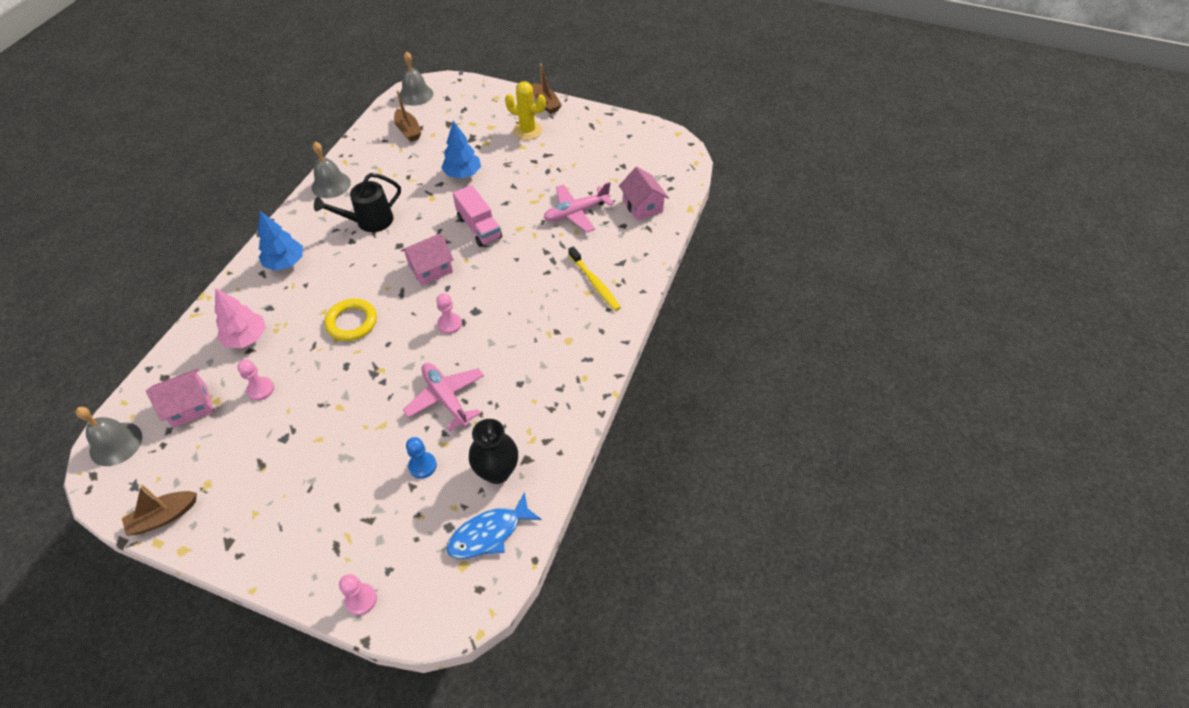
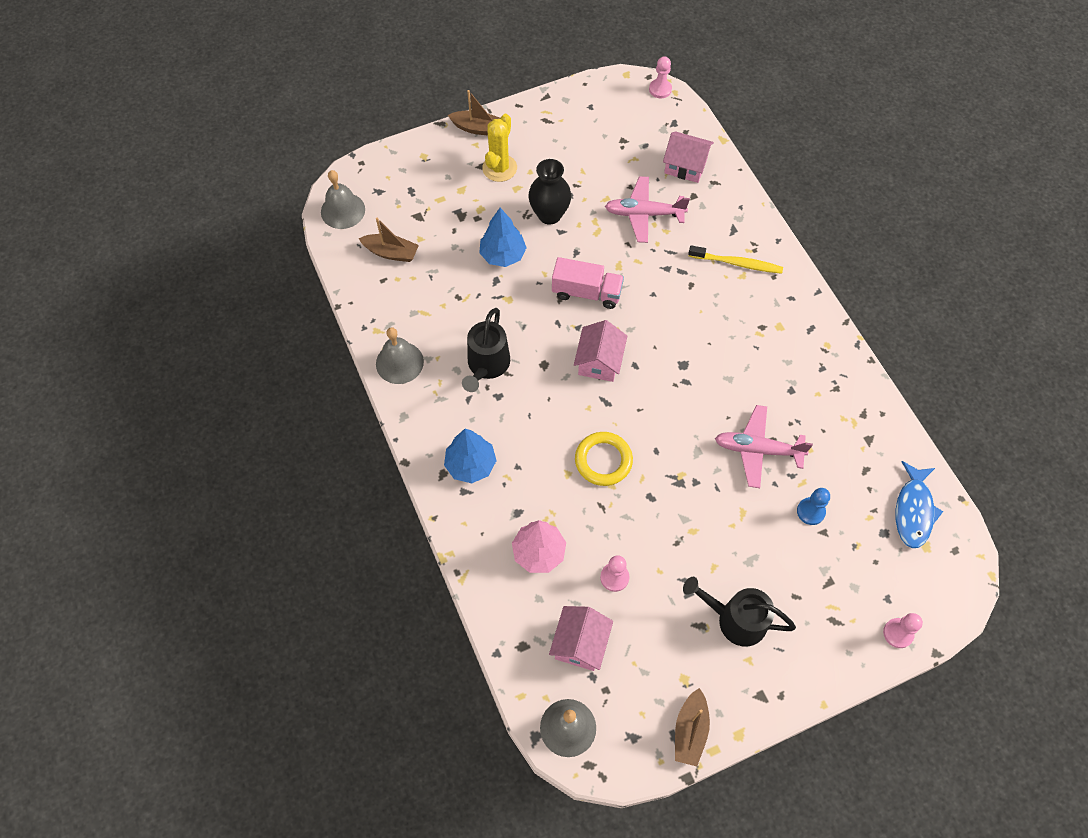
camera: 45 degrees left, 10 degrees up
(283, 481) = (735, 619): none -> black watering can
(449, 324) = (679, 392): pink pawn -> pink pawn (660, 89)
(497, 471) = (862, 466): black vase -> black vase (549, 215)
(527, 131) = (499, 168): yellow cactus -> yellow cactus turned 45 degrees counterclockwise
(576, 213) = (644, 214): pink plane -> pink plane turned 75 degrees clockwise

